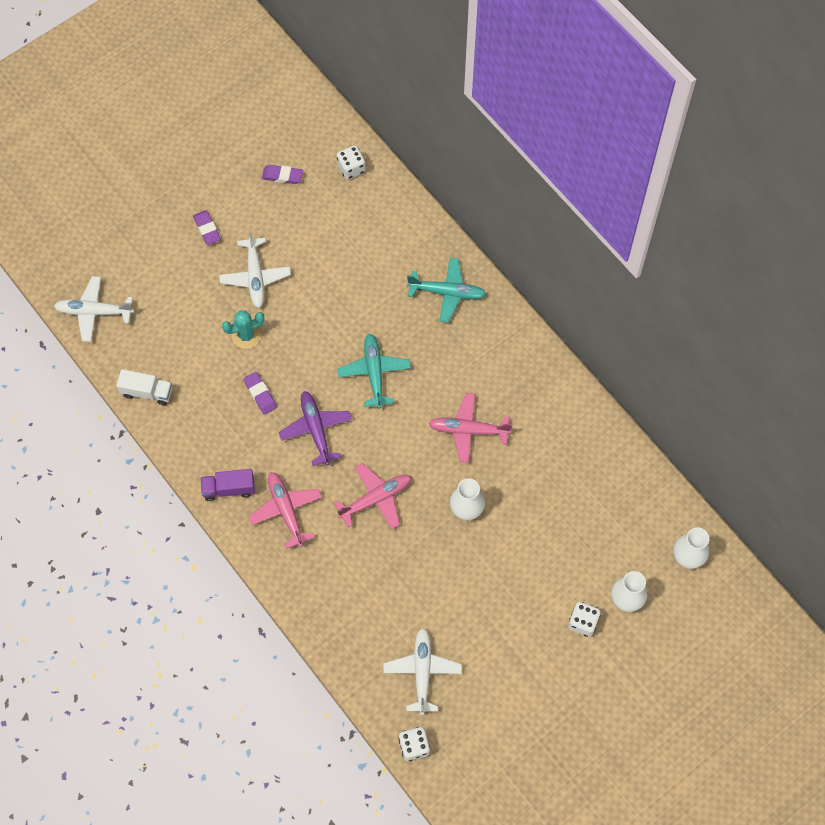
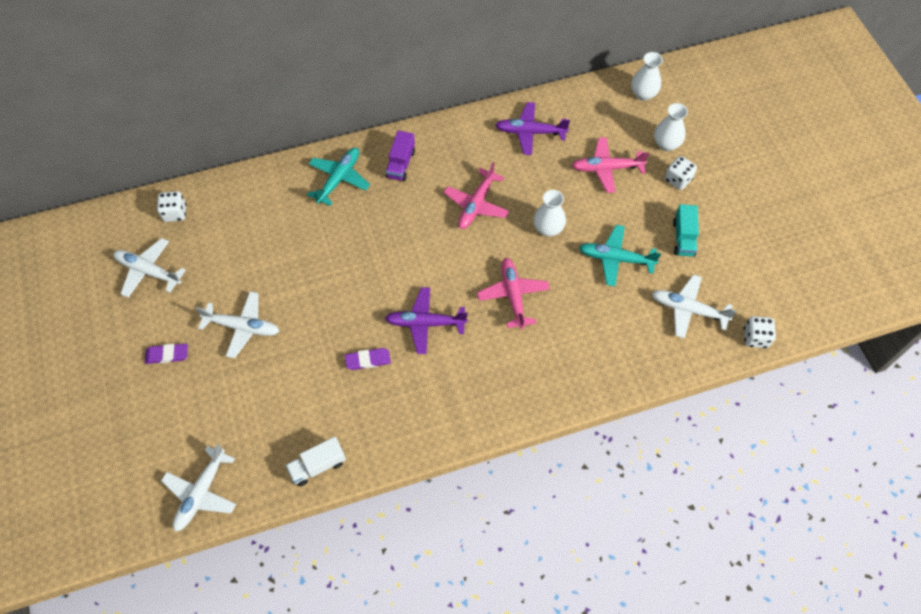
camera: 70 degrees left, 5 degrees down
(147, 392) = (318, 466): white truck -> white truck turned 150 degrees counterclockwise
(229, 489) = (454, 418): purple truck -> purple truck (401, 164)
(246, 335) = (300, 354): turquoise cactus -> none
(282, 176) = (149, 271): purple eraser -> white plane
(286, 511) = (497, 374): pink plane -> pink plane (607, 168)
(374, 373) = (390, 258): turquoise plane -> turquoise plane (616, 259)
(508, 646) = (683, 238): none -> turquoise truck
(582, 453) = (530, 132): none -> purple plane

